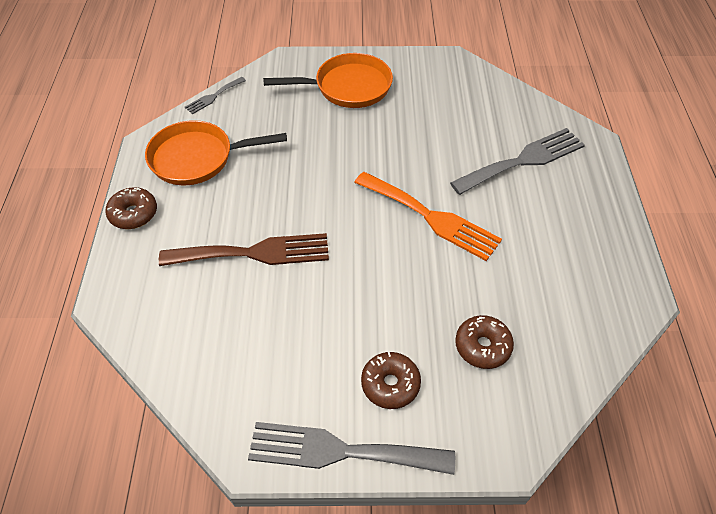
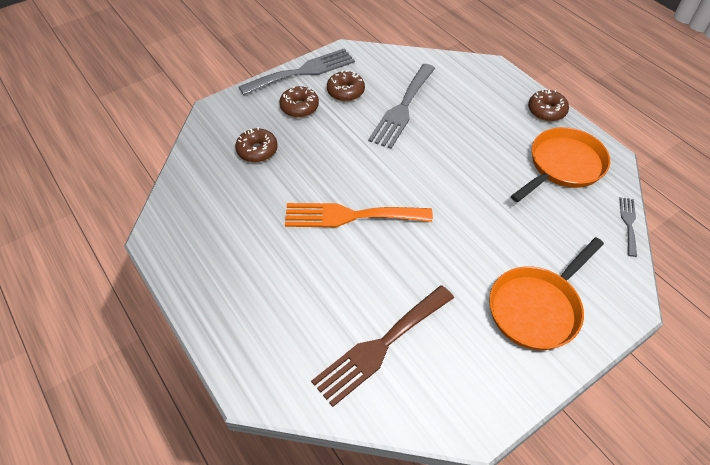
camera: 145 degrees right, 0 degrees up
(254, 253) = (445, 129): brown fork -> brown fork (380, 346)
(313, 374) = (345, 91): none -> brown donut
(523, 160) = (309, 317): grey fork -> grey fork (402, 108)

